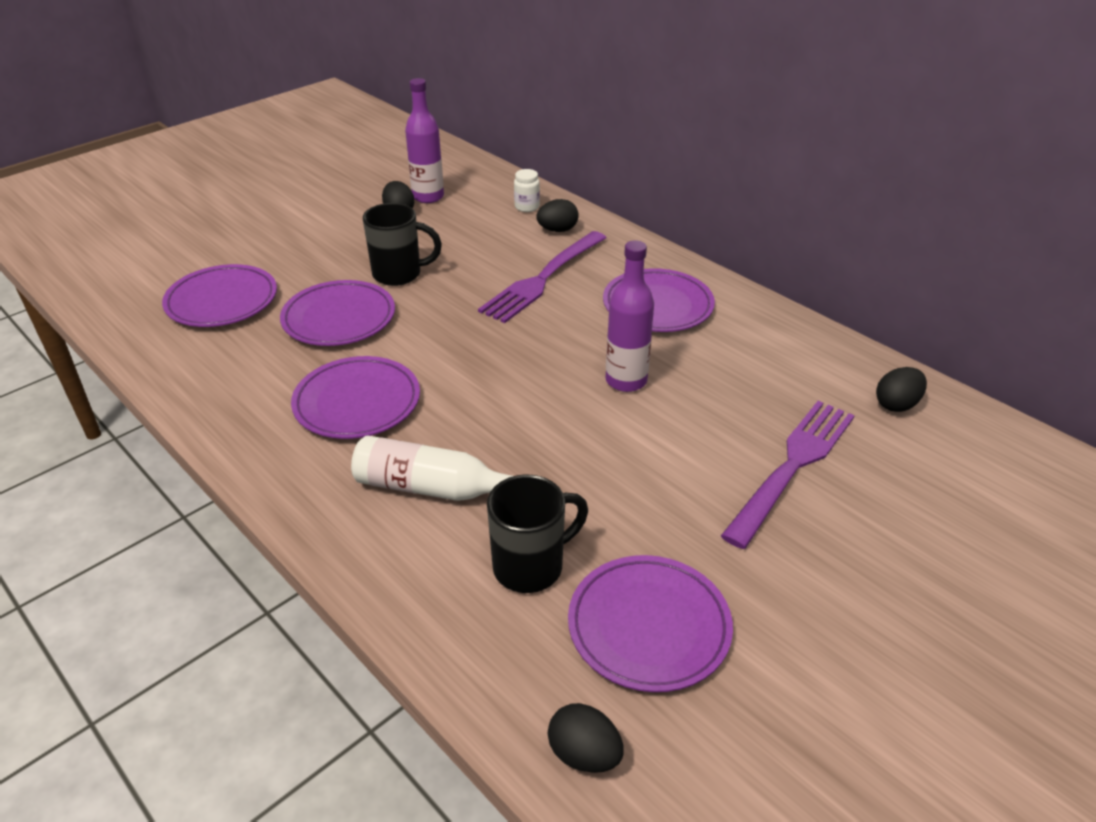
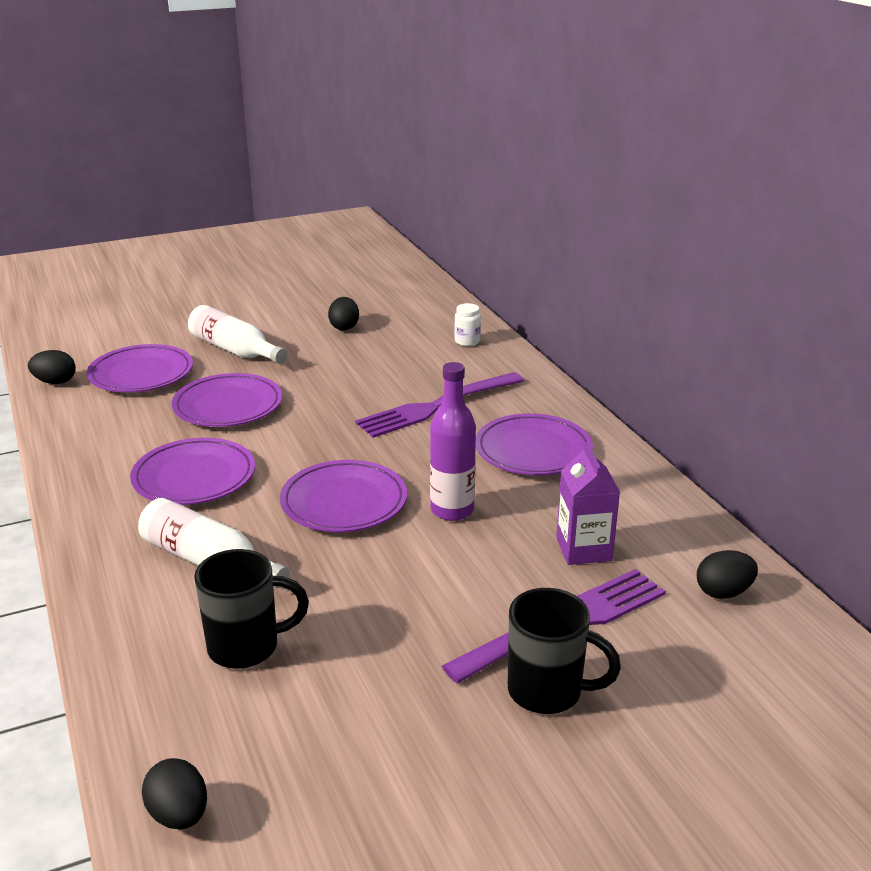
camera: 20 degrees right, 10 degrees down
(304, 256) = (235, 350): none -> white bottle
(399, 274) = (307, 379): black mug -> black mug (548, 691)
(428, 197) = (380, 318): purple bottle -> none
(557, 230) = (482, 366): black egg -> black egg (55, 382)
(649, 626) = (316, 726): purple plate -> purple plate (344, 502)
(762, 392) = (583, 549): none -> purple carton

